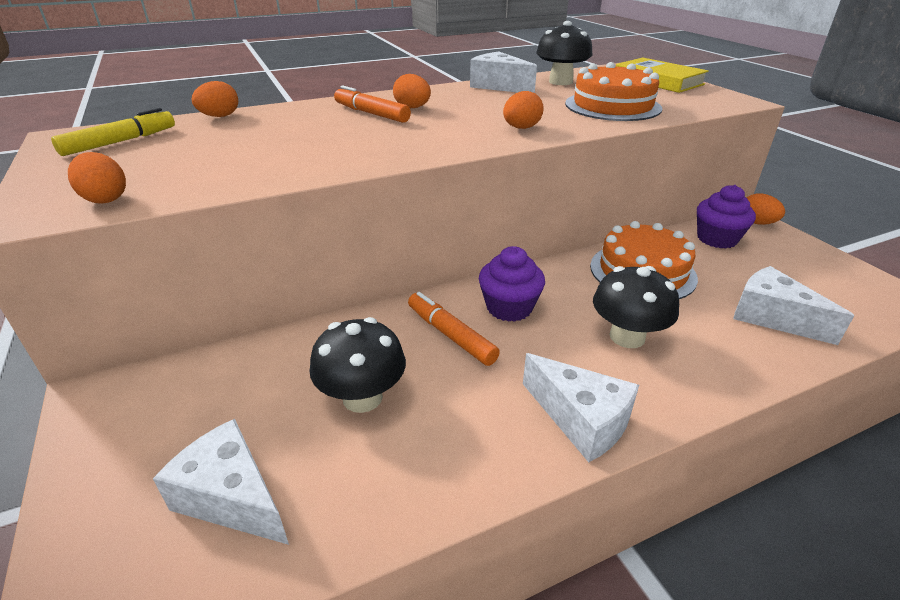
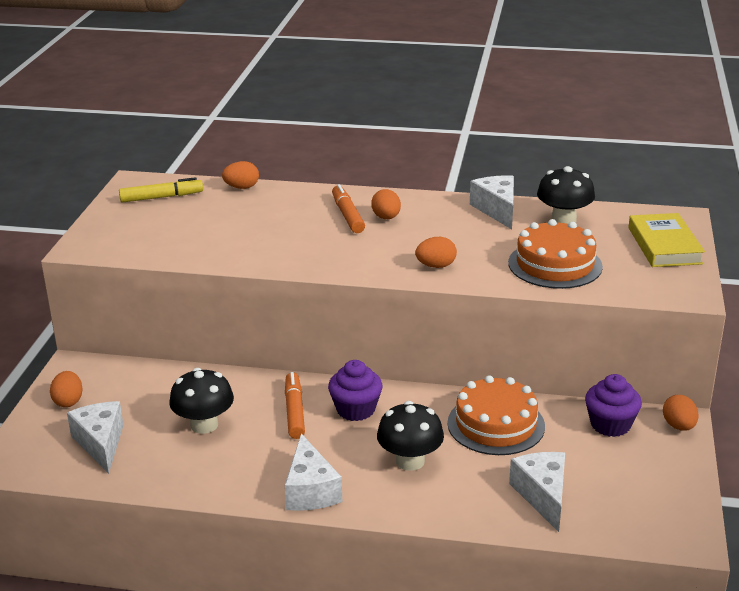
camera: 35 degrees right, 5 degrees down
(105, 199) = (120, 247): orange egg -> orange egg (68, 401)

